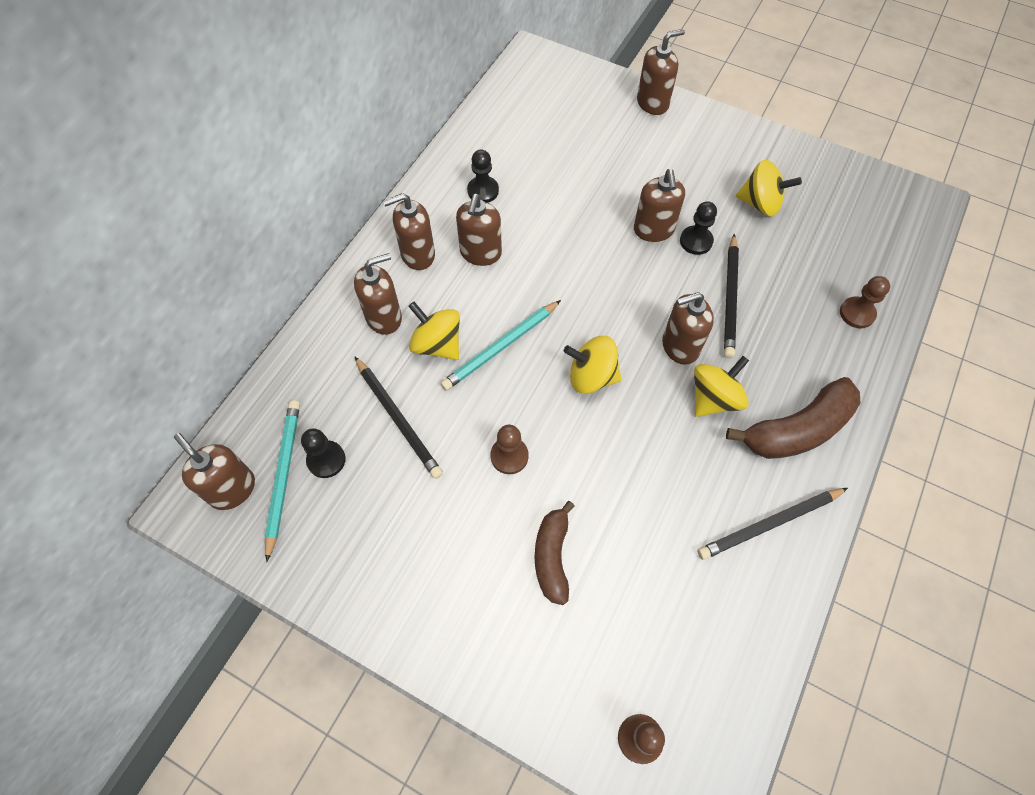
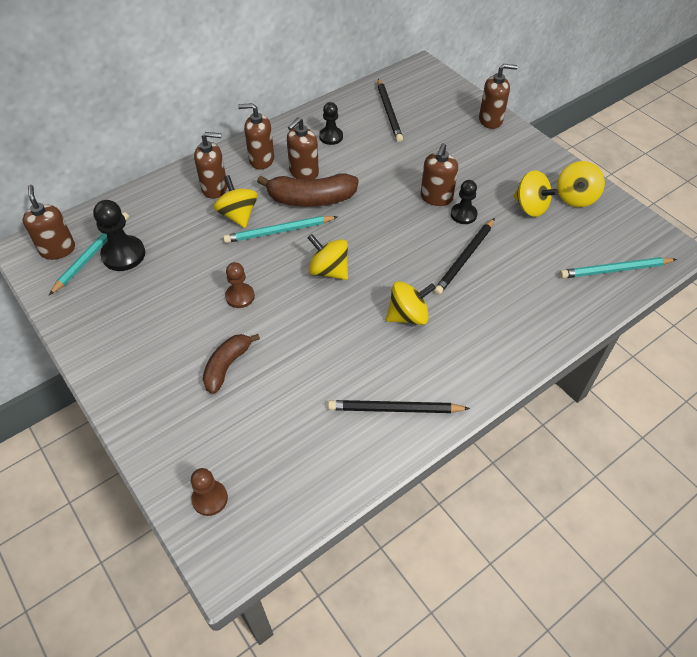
camera: 25 degrees right, 10 degrees down
(326, 460) = (123, 255): black pawn -> black pawn, size x1.54
(398, 418) = (184, 248): black pencil -> black pencil (389, 112)
(679, 346) = (405, 275): brown soap dispenser -> none
(797, 429) = (458, 358): brown banana -> brown banana (311, 199)
(799, 174) = (575, 197): none -> yellow spinning top
(857, 313) = (559, 302): brown pawn -> none
(888, 250) = (615, 270): none -> turquoise pencil

